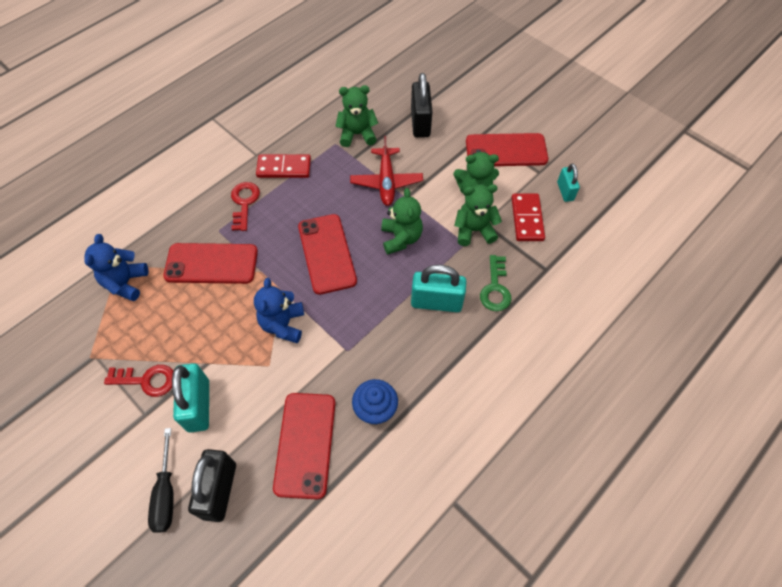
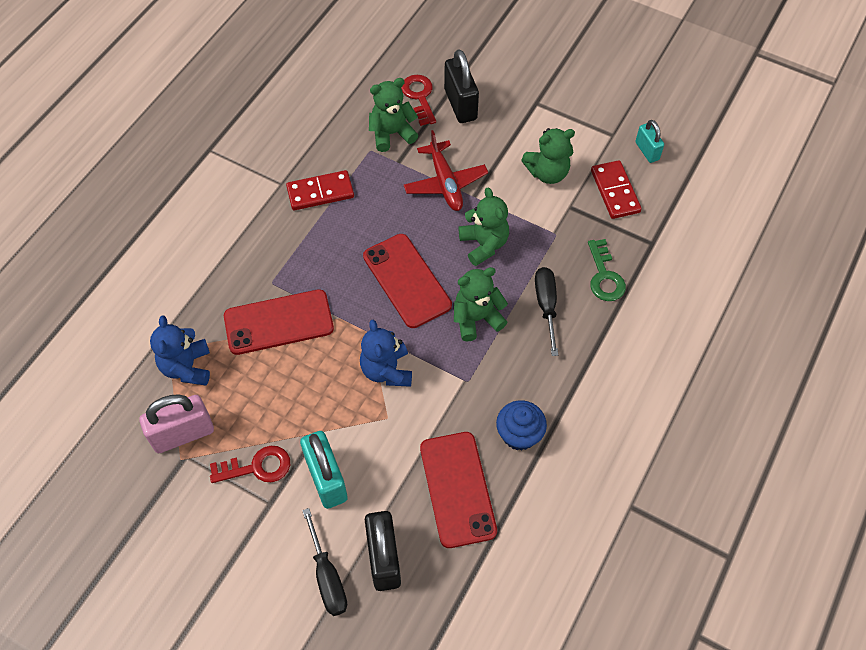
camera: 15 degrees left, 0 degrees up
(100, 337) = (183, 434): none -> pink padlock
(244, 203) = (289, 244): red key -> red key (419, 96)
(436, 302) = (546, 306): turquoise padlock -> black screwdriver
(474, 230) = (561, 217): green teddy bear -> green teddy bear (476, 318)
(506, 150) = (568, 117): red phone -> none

